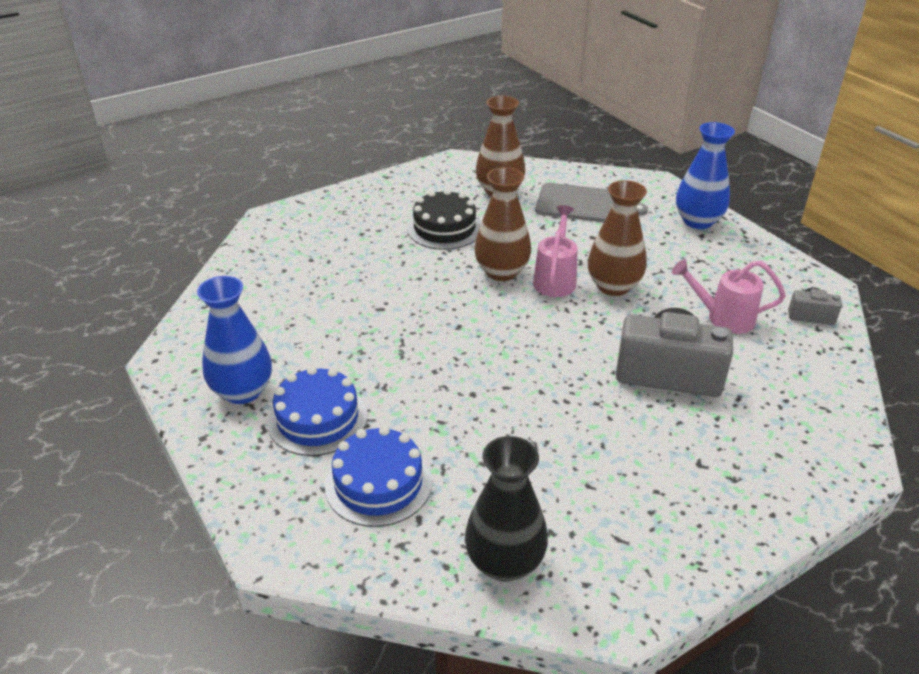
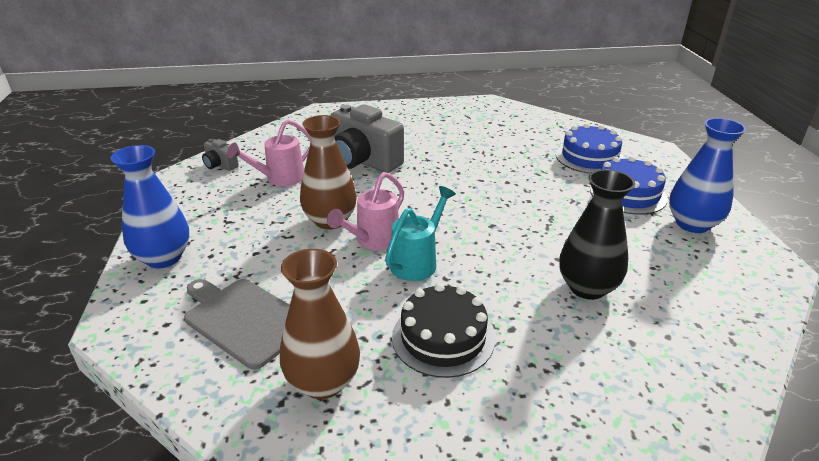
camera: 155 degrees left, 5 degrees down
(501, 272) = (417, 262): brown vase -> turquoise watering can
(504, 562) = (530, 121): black vase -> black vase (587, 287)
(723, 318) = (280, 178): pink watering can -> pink watering can turned 105 degrees clockwise

